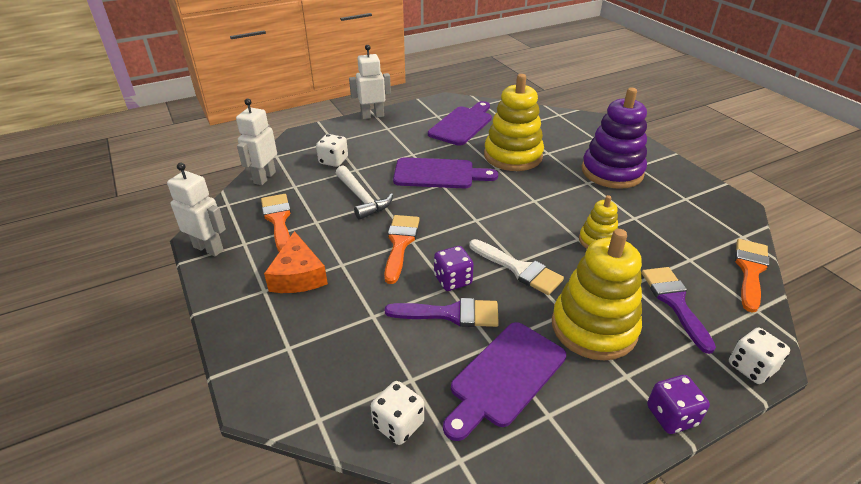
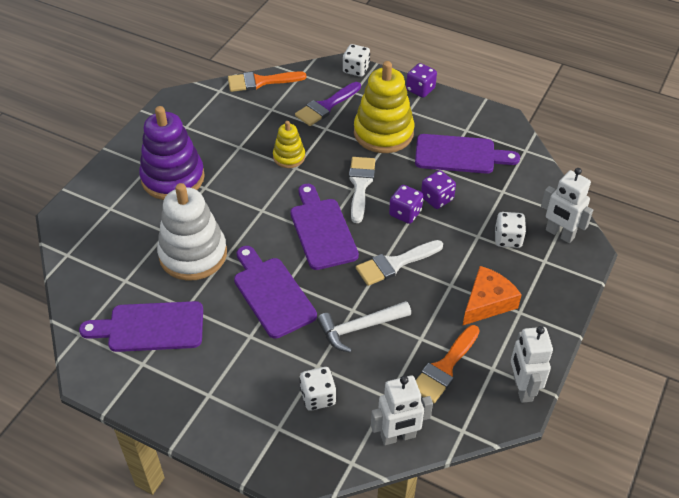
camera: 125 degrees left, 10 degrees up
(362, 198) = (360, 328): white hammer -> white hammer turned 135 degrees counterclockwise
(372, 116) = (188, 431): white robot -> white robot (559, 234)
(398, 424) = (533, 181): white dice -> white dice (508, 239)
(400, 243) = (394, 264): orange brush -> white brush
(451, 314) = (437, 199): purple brush -> purple dice
(480, 221) = (322, 230): none -> purple cutting board
(513, 156) = (193, 254): yellow stacking toy -> white stacking toy

